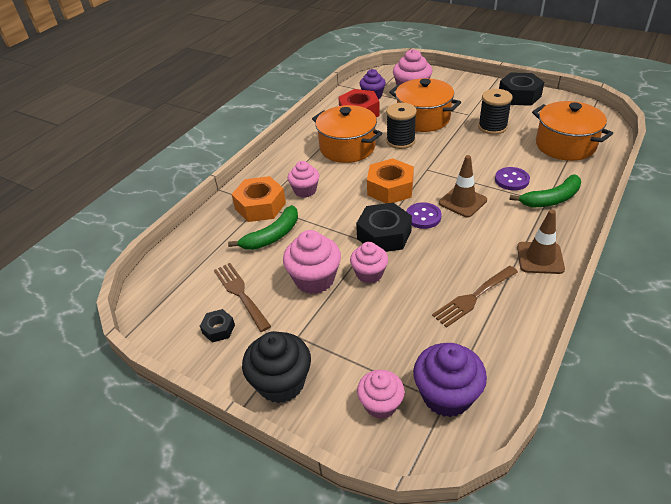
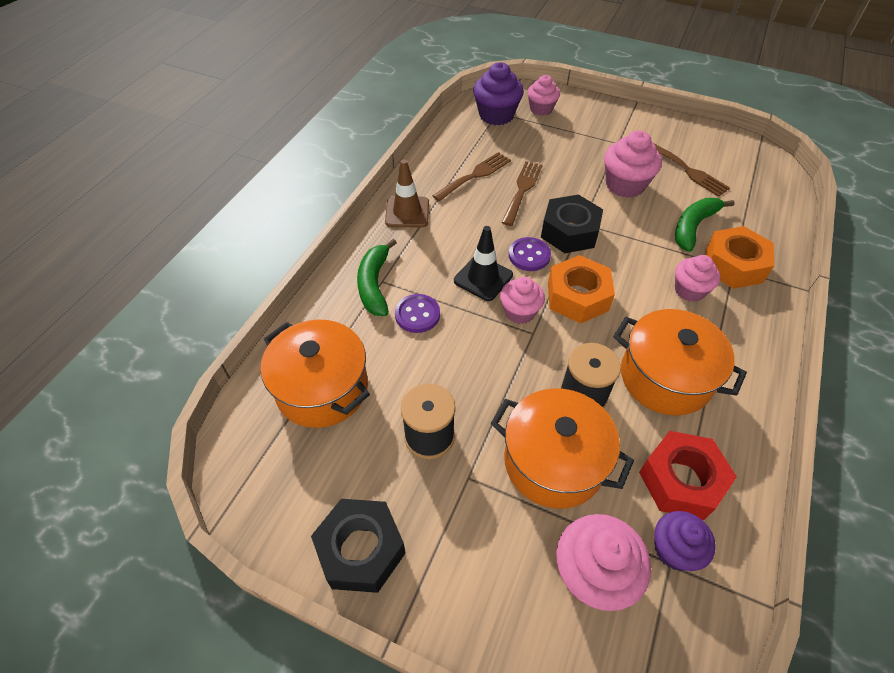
camera: 170 degrees right, 10 degrees up
(218, 329) = (687, 144): black nut -> none
(281, 383) = (616, 116): black cupcake -> none
(369, 274) = (574, 192): pink cupcake -> pink cupcake (520, 312)
(422, 278) = (522, 190): none -> brown fork
(462, 202) = (483, 278): brown traffic cone -> black traffic cone
(551, 199) = (374, 284): green banana -> green banana turned 60 degrees counterclockwise

